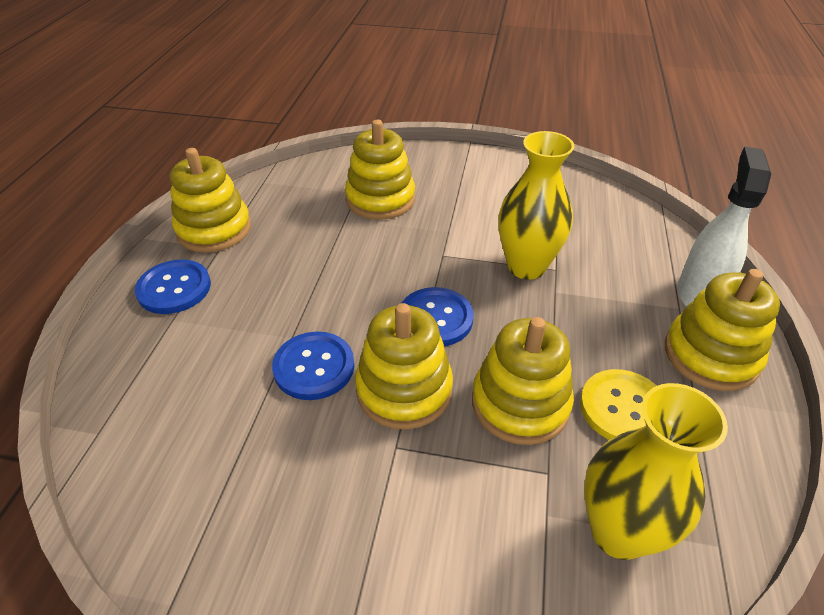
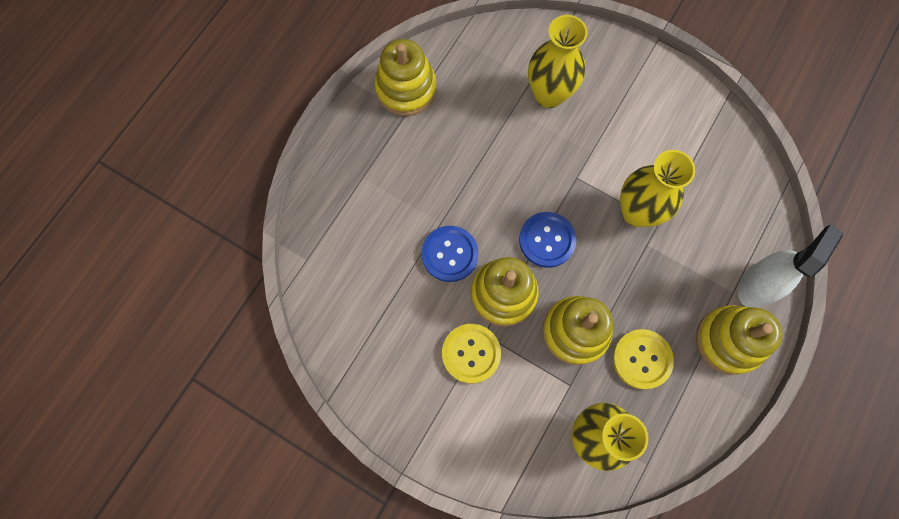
camera: 20 degrees right, 30 degrees up
(174, 288) = (367, 146): blue button -> none
(380, 199) = (549, 94): yellow stacking toy -> yellow vase
(385, 478) = (471, 353): none -> yellow button

